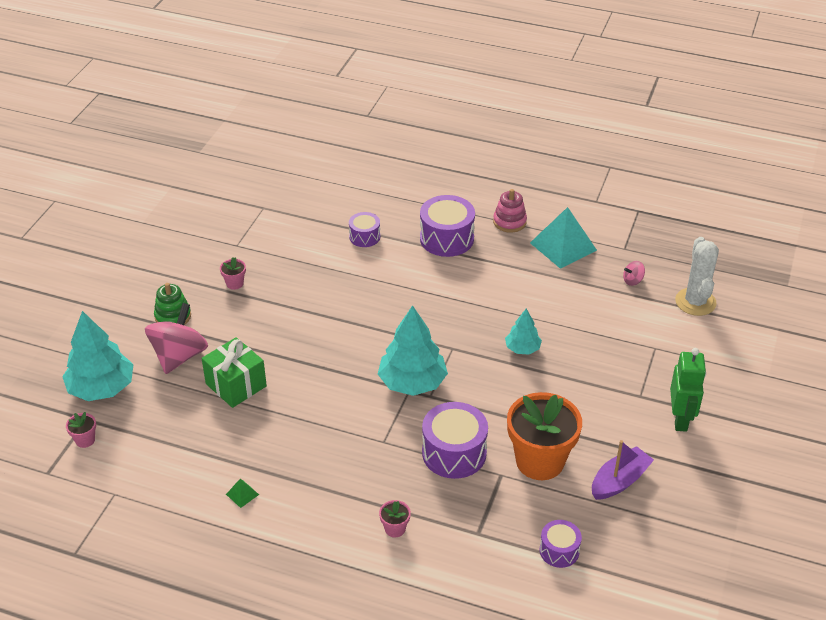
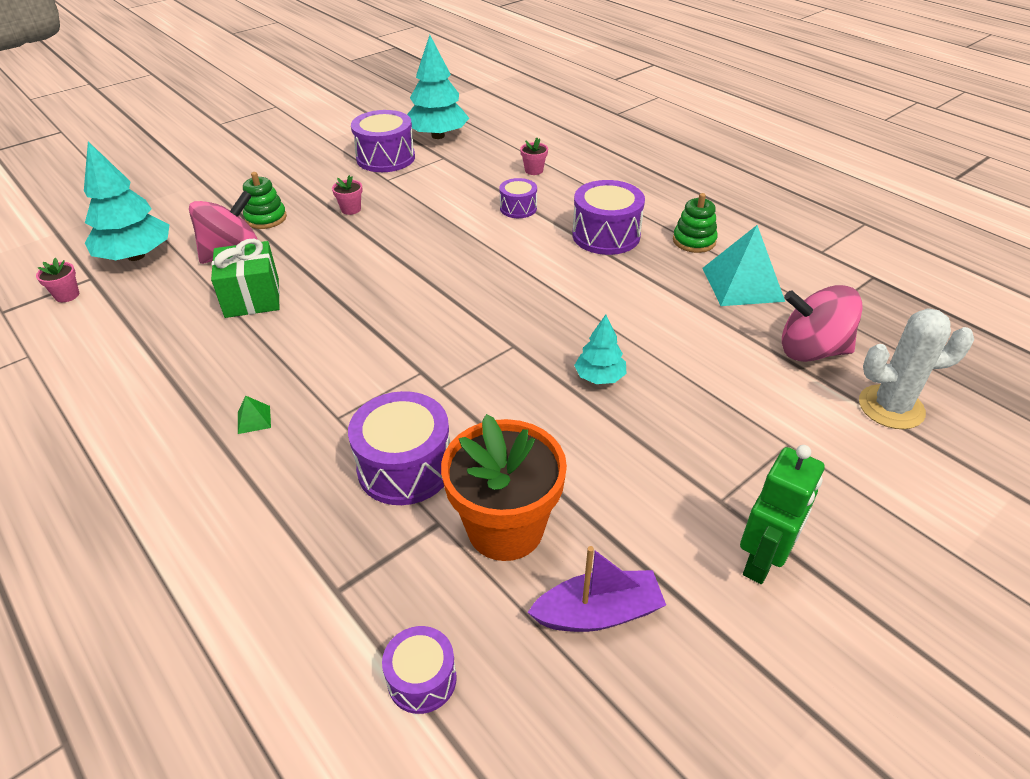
camera: 30 degrees right, 0 degrees up
(215, 224) = (385, 158): none -> purple drum
(242, 494) = (134, 409): green pyramid -> green pyramid (254, 419)
(395, 529) = (244, 531): pink flower pot -> pink flower pot (534, 170)
(412, 382) = (433, 365): turquoise tree -> turquoise tree (438, 136)
(509, 222) = (694, 241): pink stacking toy -> green stacking toy
(633, 281) = (811, 350): pink spinning top -> pink spinning top, size x2.32
(695, 302) = (891, 407): white cactus -> white cactus turned 60 degrees clockwise

